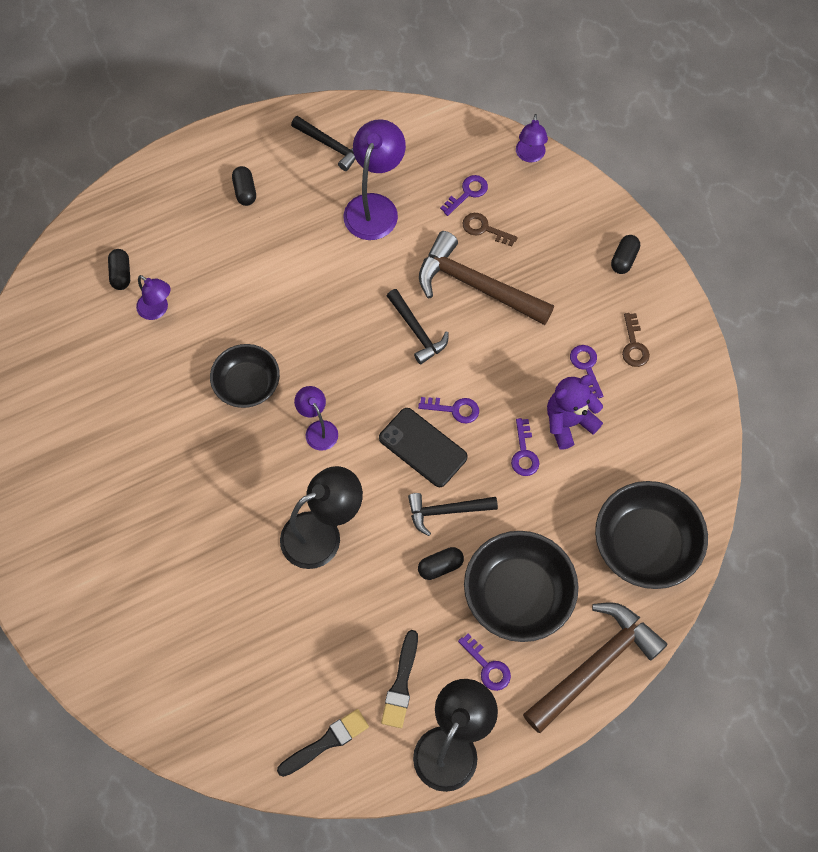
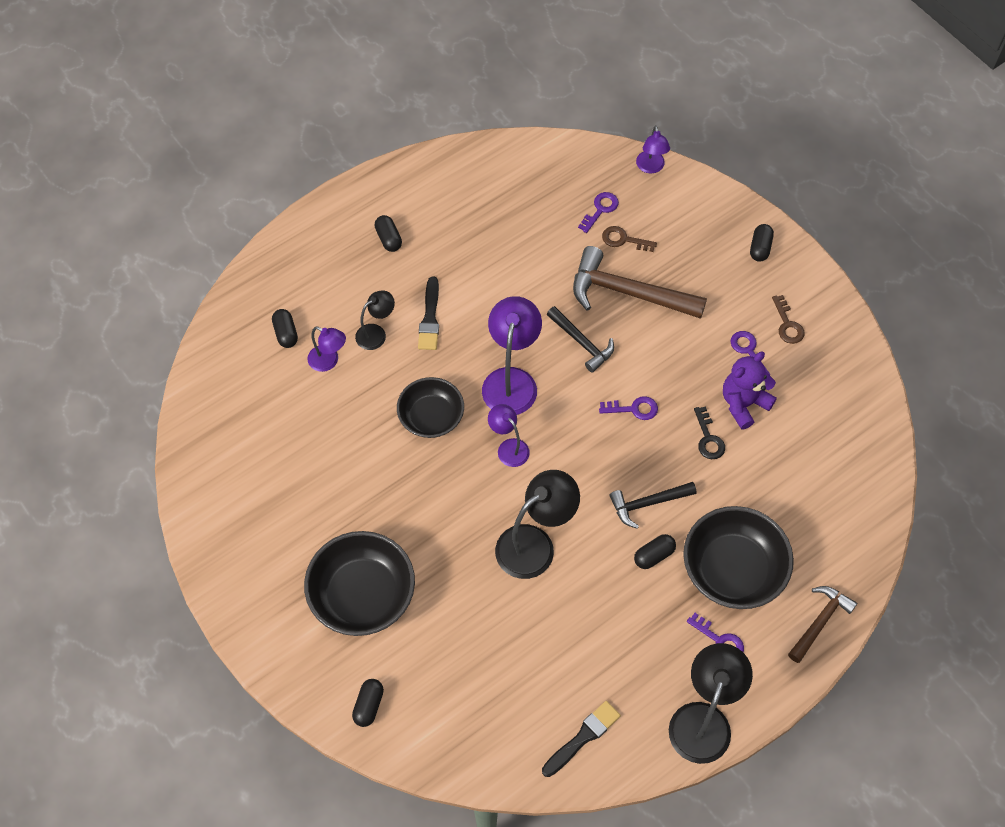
camera: 10 degrees left, 5 degrees down
(120, 671) = (368, 705): none -> black capsule
(211, 288) = (376, 333): none -> black lamp
(331, 145) = (461, 185): black hammer -> none
(375, 206) = (516, 235): purple lamp -> purple lamp (511, 380)
(401, 684) = (642, 670): black brush -> black brush (430, 318)
(423, 447) = (612, 448): black phone -> none
(524, 453) = (708, 438): purple key -> black key
(595, 665) = (820, 622): brown hammer -> brown hammer, size x0.58
(645, 545) = (840, 504): black bowl -> black bowl (362, 595)

